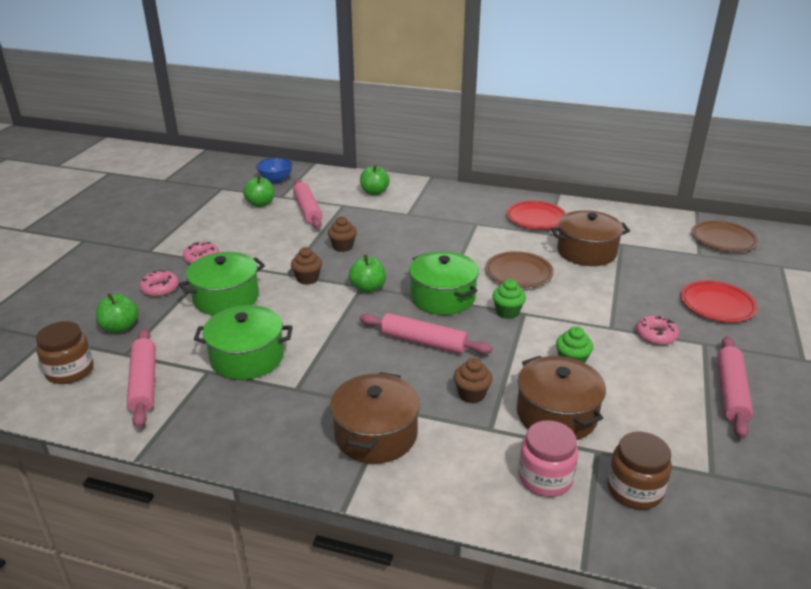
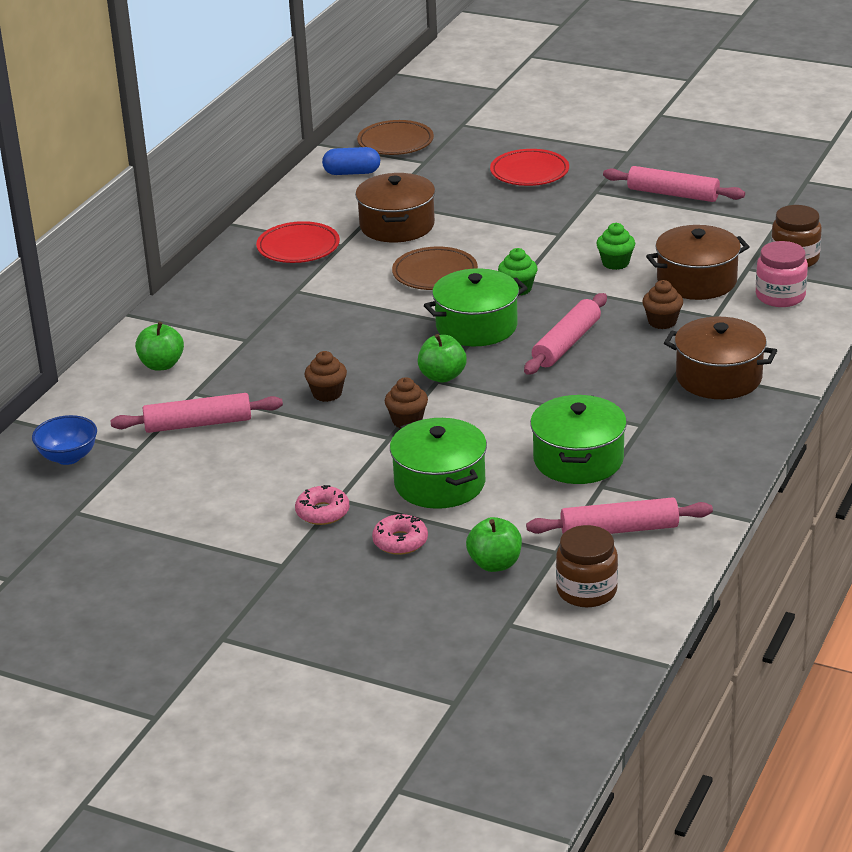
camera: 80 degrees left, 0 degrees up
(260, 204) = (157, 468): green apple -> none
(655, 335) = (577, 213): pink donut -> none
(659, 227) = (352, 173): none -> blue capsule

